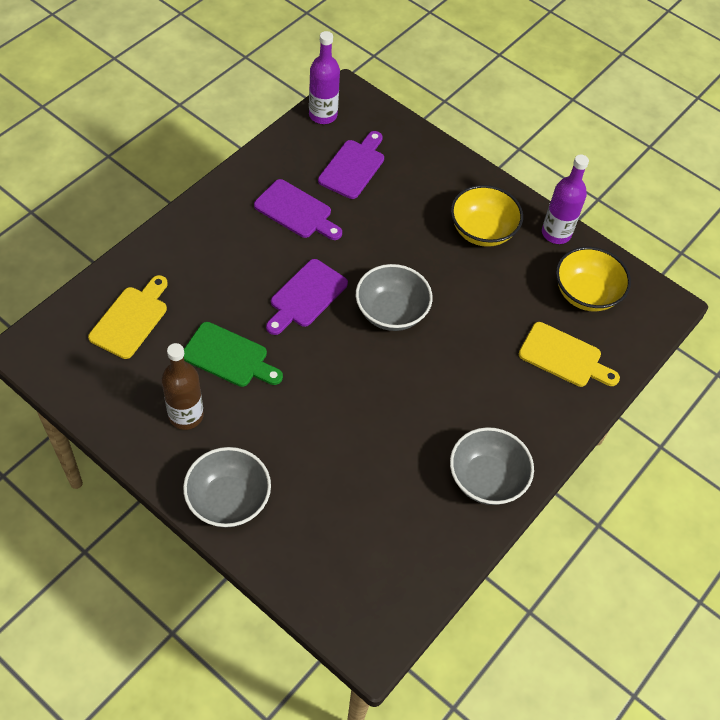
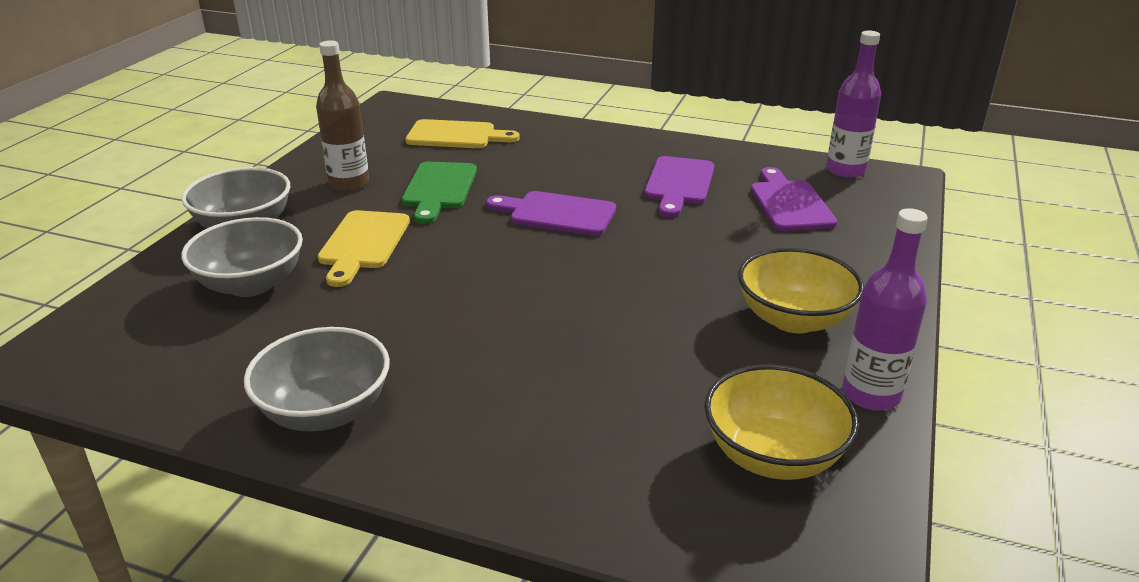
camera: 75 degrees right, 25 degrees down
(353, 167) = (790, 203): purple cutting board -> purple cutting board turned 105 degrees counterclockwise
(391, 312) = (578, 274): grey bowl -> grey bowl (251, 284)
(564, 357) = (612, 453): yellow cutting board -> yellow cutting board (362, 244)

